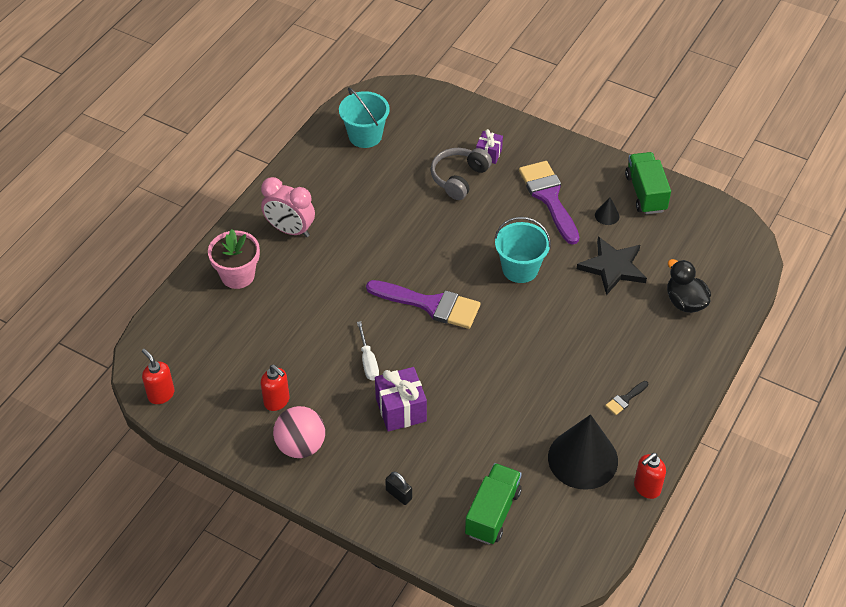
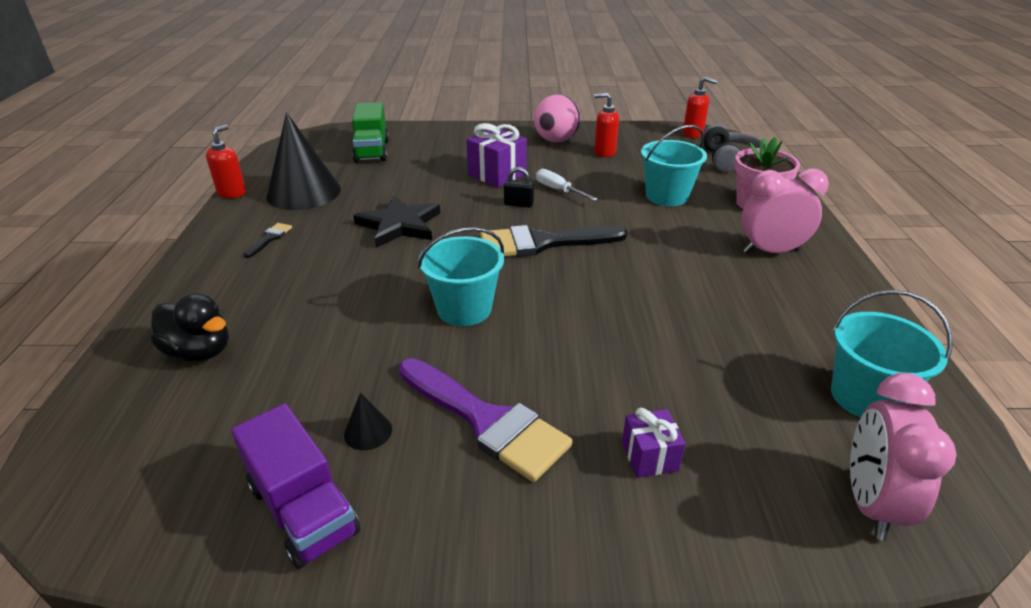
camera: 150 degrees right, 15 degrees down
(292, 314) = (667, 196): none -> turquoise bucket
(399, 494) = (455, 141): black padlock -> black padlock (518, 204)
(420, 105) = (870, 503): none -> pink clock
(430, 304) = (542, 243): purple brush -> black brush
(459, 178) = (654, 392): grey headphones -> grey headphones (729, 160)
(613, 267) = (328, 357): black star -> black star (399, 225)
(645, 193) = (303, 509): green truck -> purple truck

